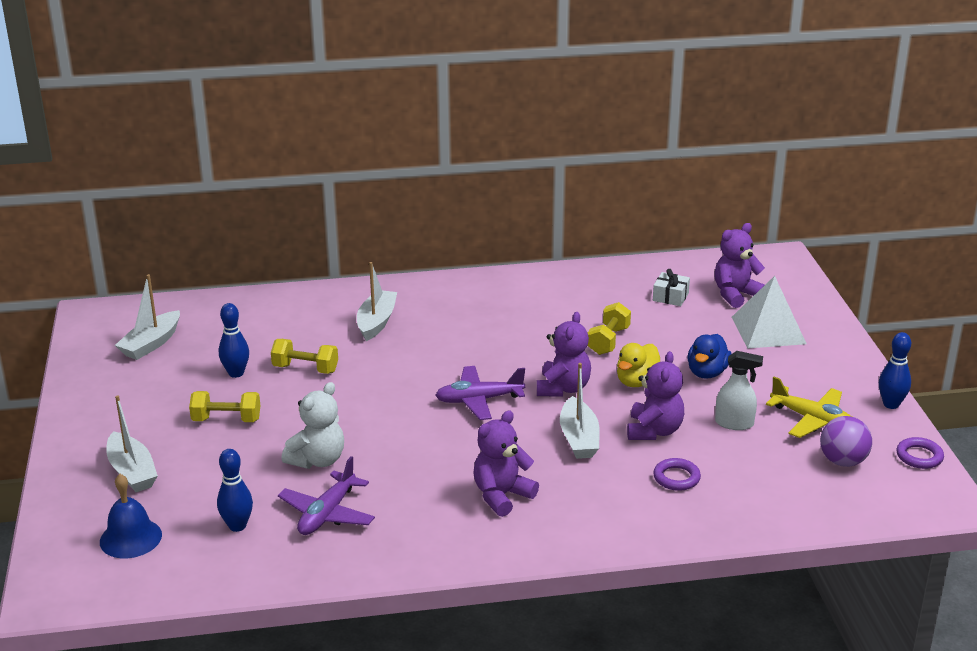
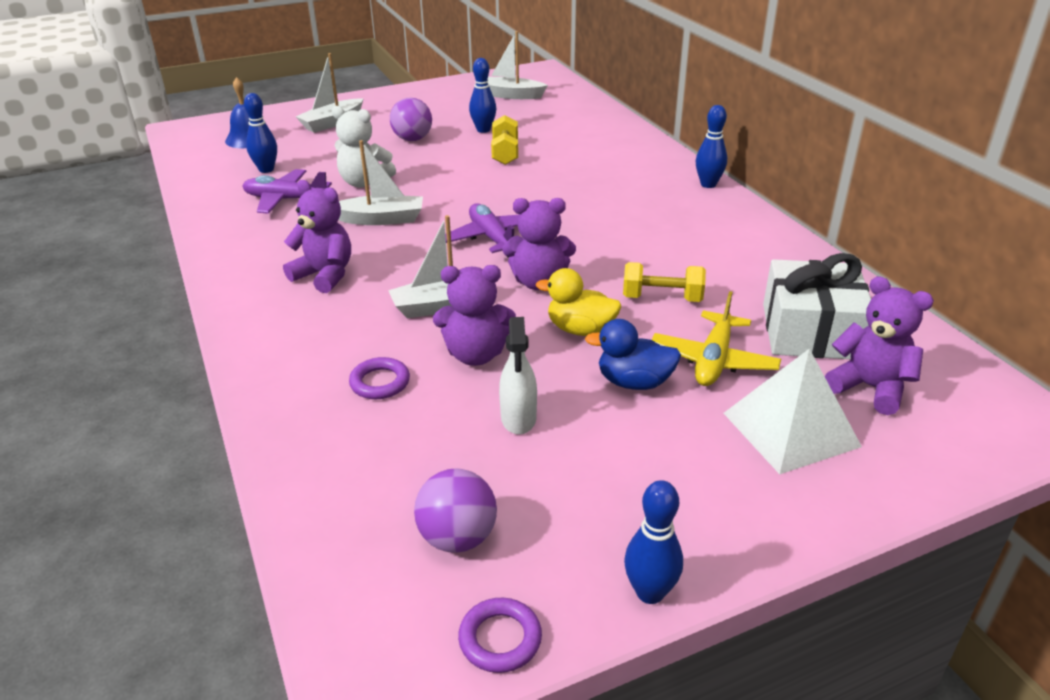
camera: 75 degrees right, 5 degrees up
(226, 420) = (412, 139): yellow dumbbell -> purple ball
(376, 322) = (605, 168): white boat -> white boat (381, 219)
(440, 282) = (708, 184): none -> blue bowling pin
(670, 297) = (810, 331): white gift -> white gift, size x2.08
(812, 420) = (559, 496): yellow plane -> yellow plane (713, 360)

